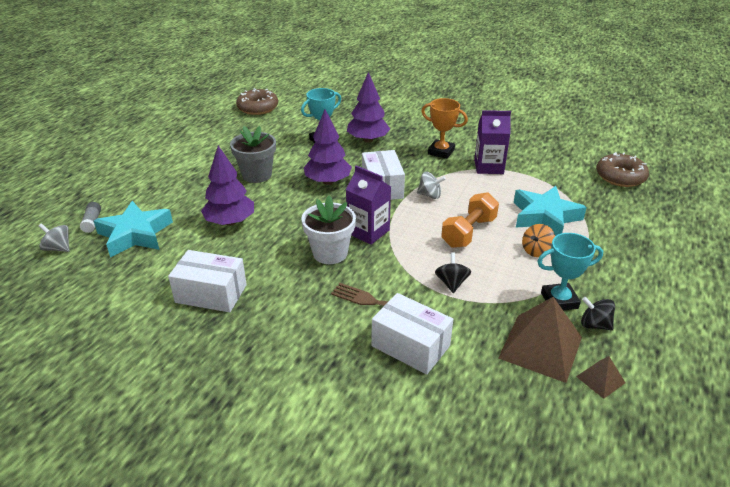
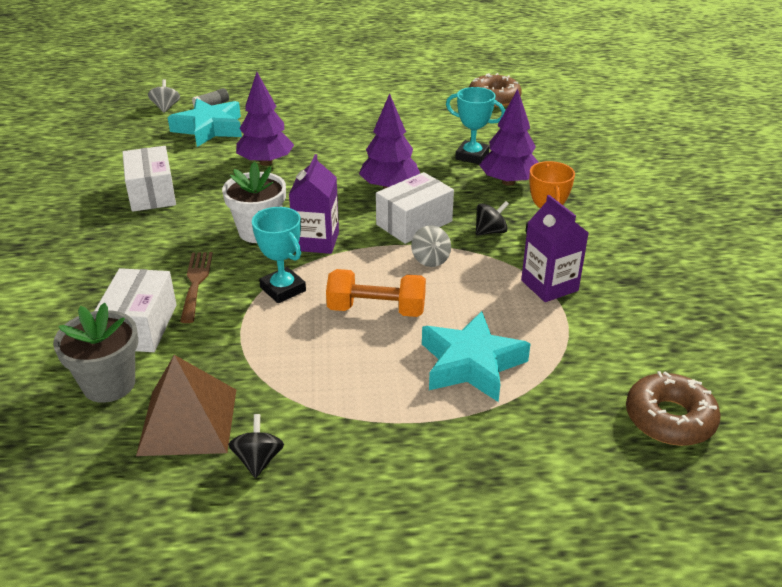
camera: 60 degrees right, 0 degrees up
(257, 175) = (360, 145): grey flower pot -> grey flower pot (109, 384)
(451, 283) = (264, 324): black spinning top -> black spinning top (490, 231)
(536, 251) = (382, 374): orange spinning top -> none
(559, 300) = (288, 418): turquoise trophy -> turquoise trophy (283, 289)
(600, 379) = (155, 485): brown pyramid -> none

